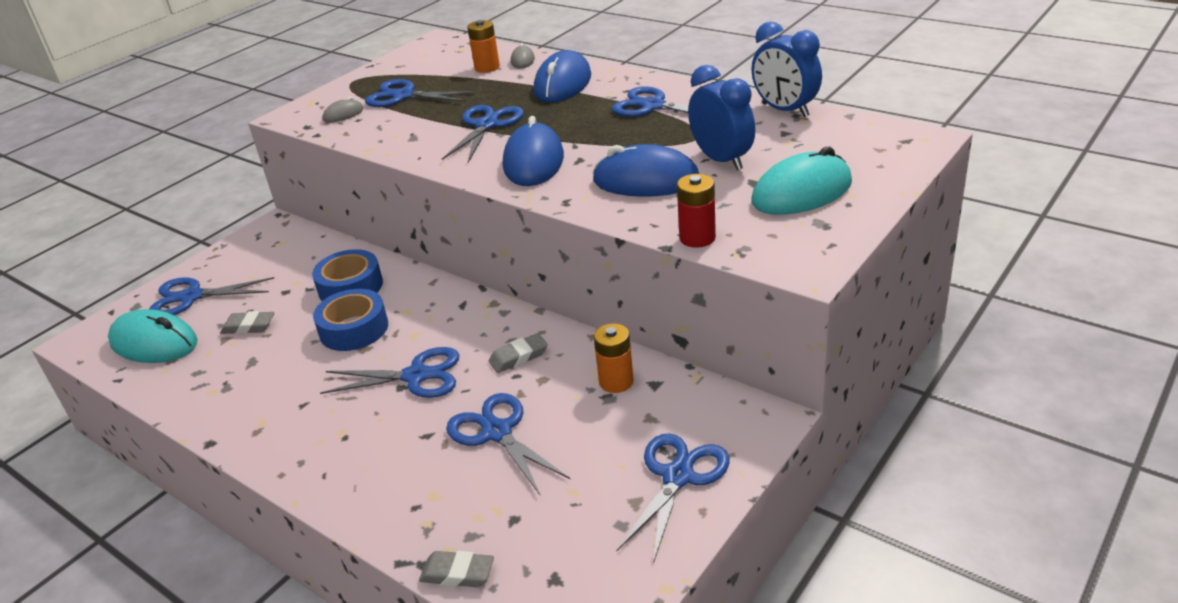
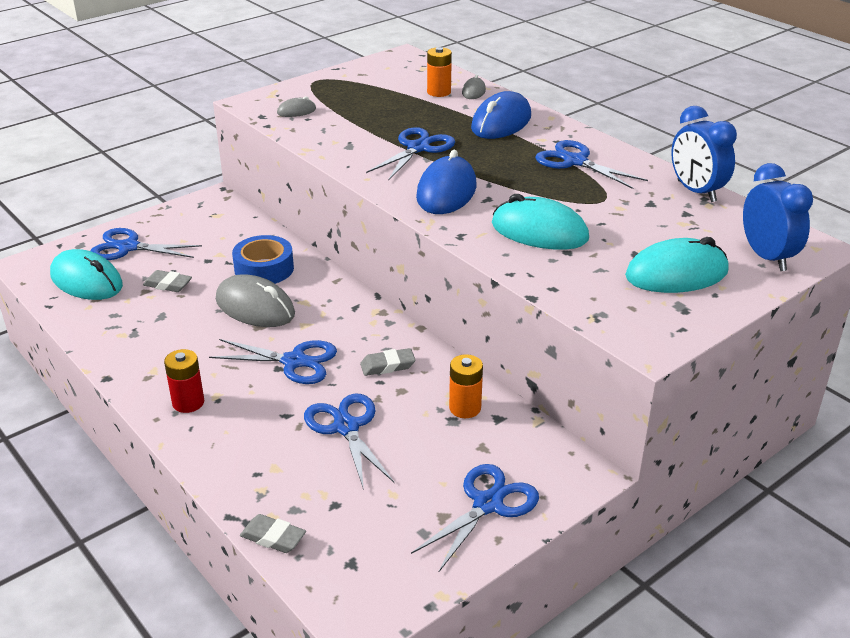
camera: 10 degrees right, 0 degrees up
(354, 329) = (255, 307): blue tape -> grey mouse
(404, 96) = (355, 104): blue scissors -> none
(646, 181) = (539, 232): blue mouse -> turquoise mouse
(697, 238) = (563, 295): red battery -> red battery (188, 402)
(721, 160) = (616, 227): blue clock -> blue clock (767, 257)

